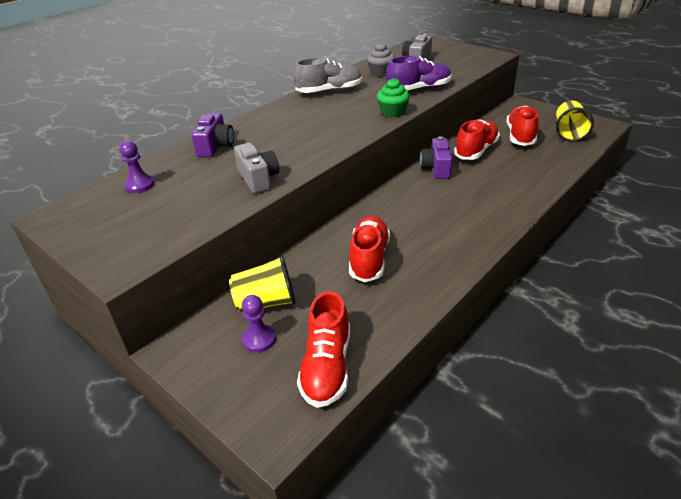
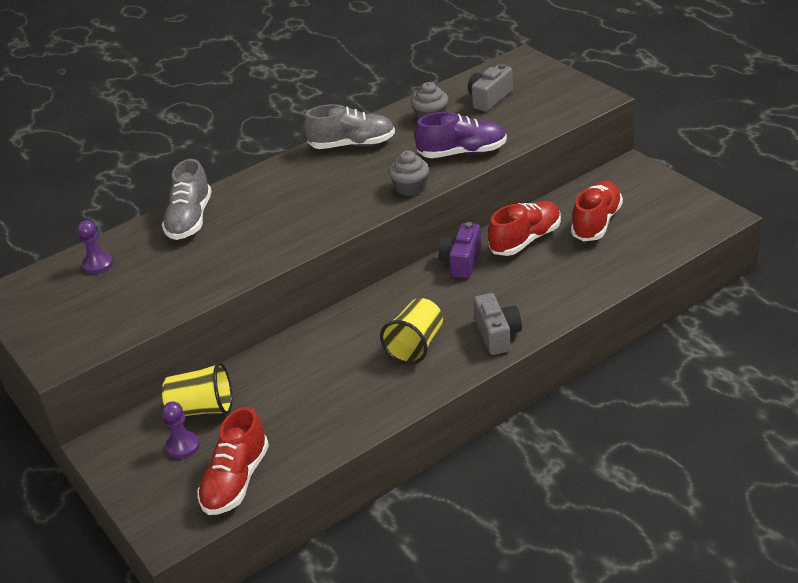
camera: 15 degrees right, 0 degrees up
(215, 146) = (190, 220): purple camera -> grey shoe
(258, 179) = (220, 270): grey camera -> grey camera (497, 335)
(369, 258) = (326, 373): red shoe -> none
(392, 112) = (410, 188): green cupcake -> grey cupcake
(569, 133) = (663, 224): yellow cup -> yellow cup (416, 345)

